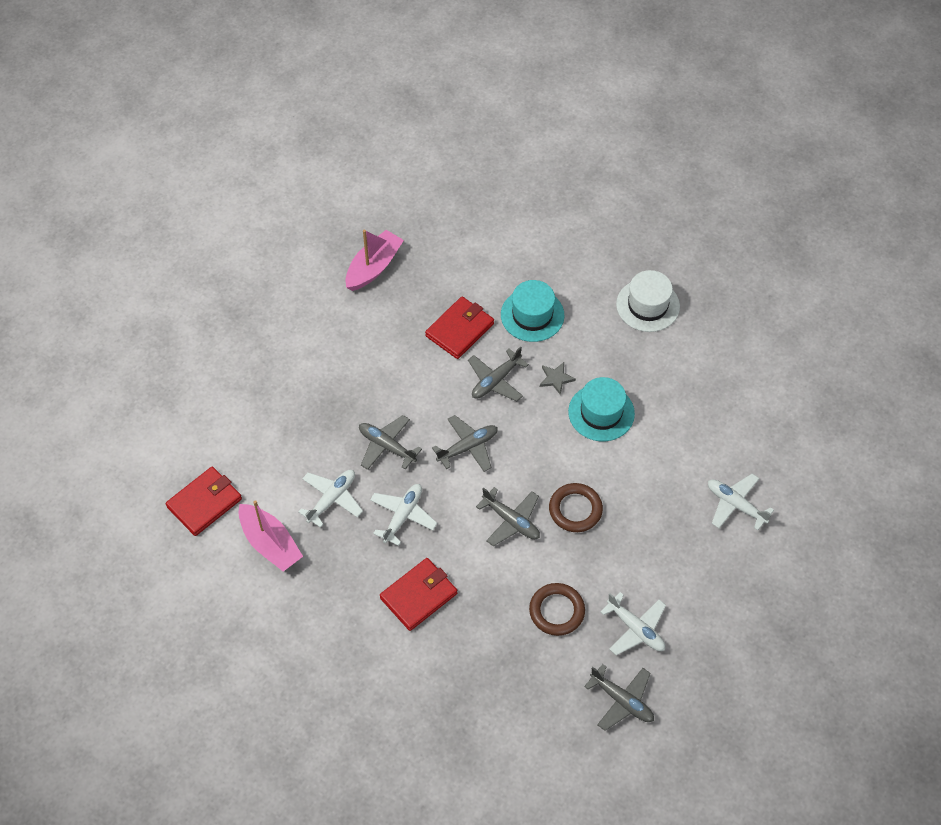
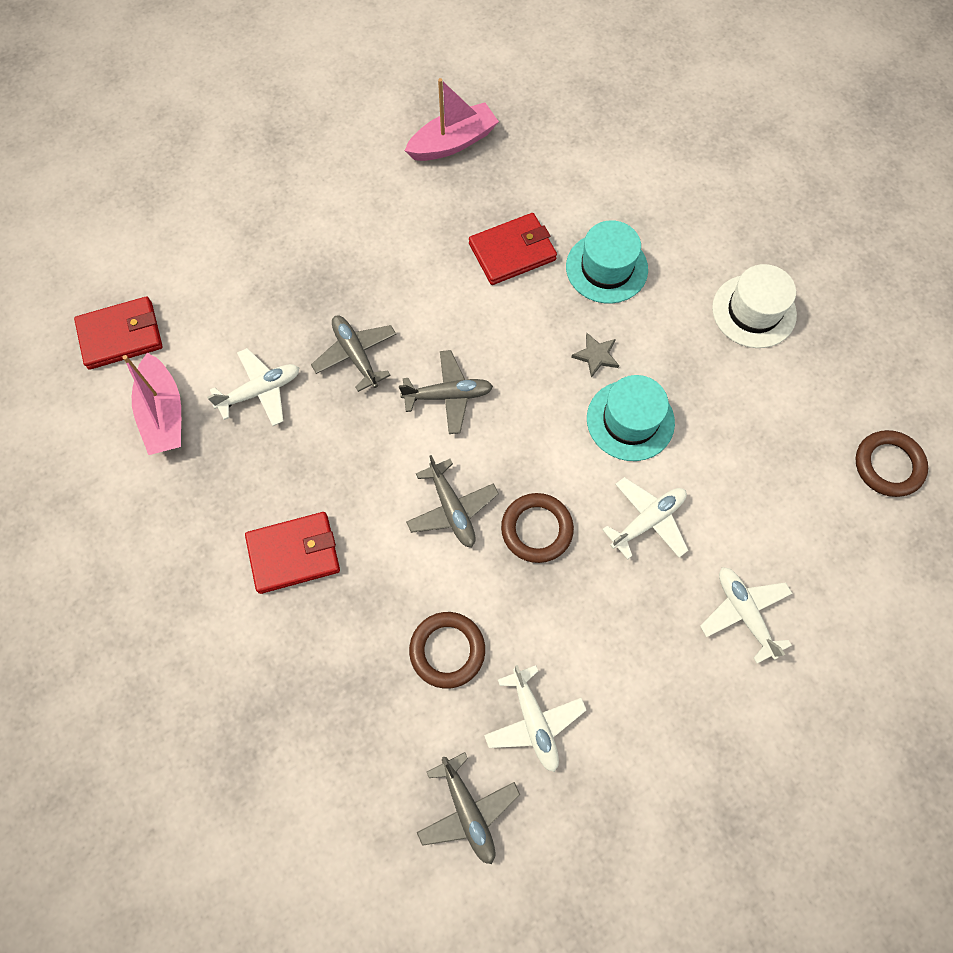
camera: 25 degrees right, 10 degrees up
(403, 516) = (328, 446): white plane -> white plane (647, 520)
(496, 381) = (523, 329): grey plane -> none
(782, 373) = (888, 465): none -> brown ring

